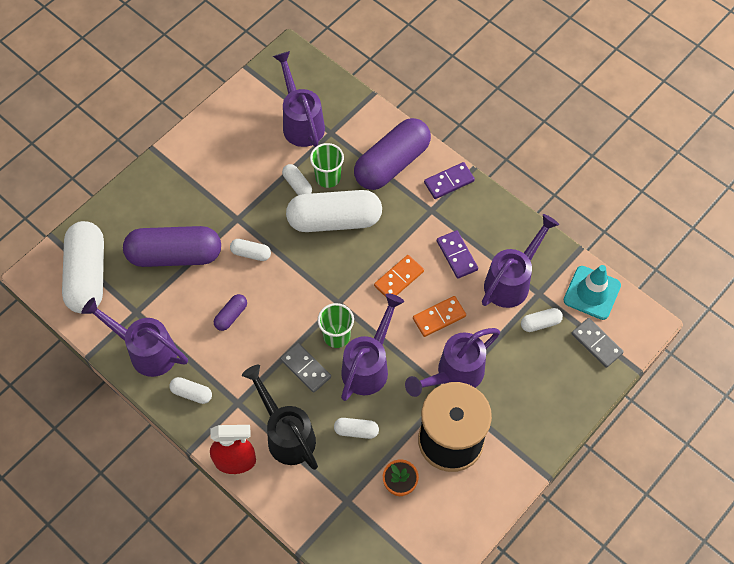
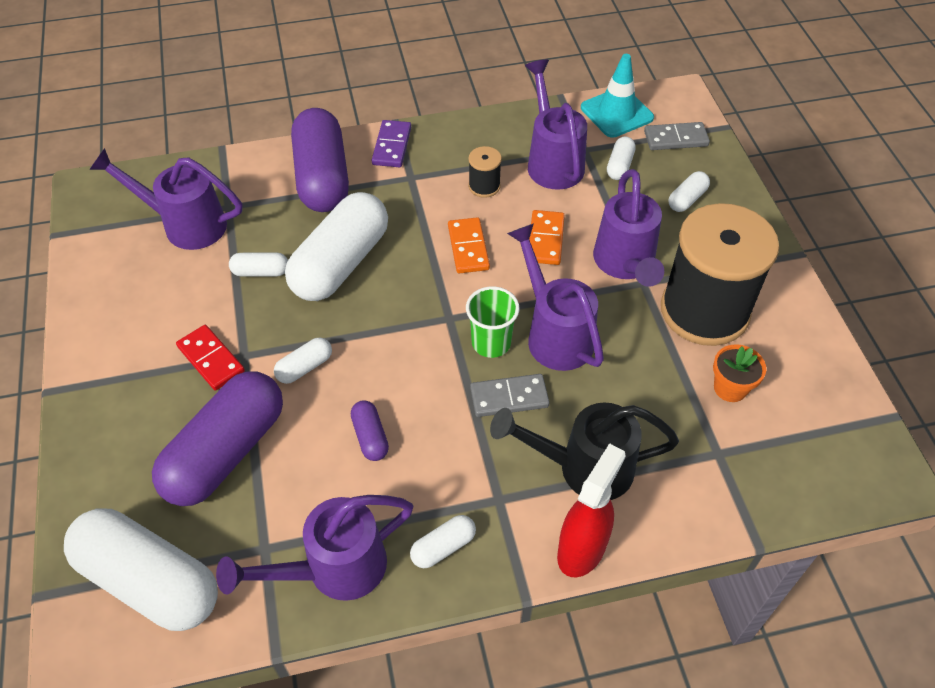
camera: 55 degrees left, 10 degrees down
(223, 205) = (211, 359): none -> red domino
(328, 177) = (281, 239): green cup -> none
(356, 431) = (630, 392): white capsule -> white capsule (687, 199)
(456, 255) = (484, 186): purple domino -> black spool

